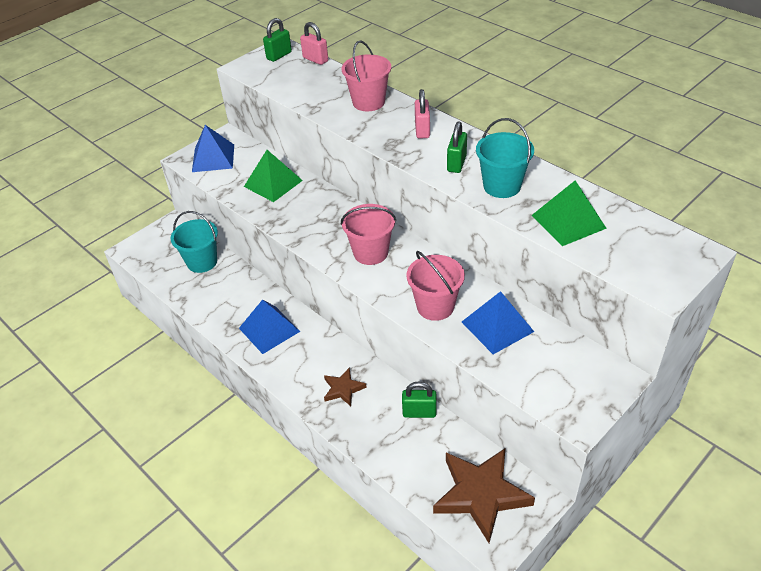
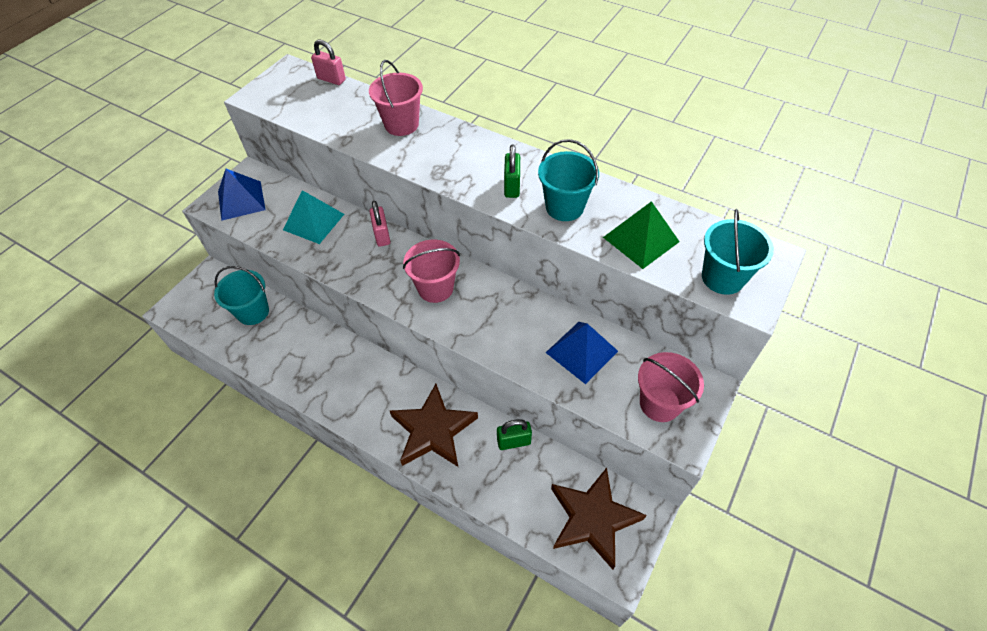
camera: 15 degrees left, 10 degrees up
(269, 329) = (342, 377): blue pyramid -> none
(273, 183) = (313, 222): green pyramid -> turquoise pyramid
(279, 55) = (290, 78): green padlock -> none
(343, 389) = (433, 430): brown star -> brown star, size x2.00
(422, 130) = (466, 151): pink padlock -> pink padlock (382, 235)
(435, 306) = (515, 339): pink bucket -> pink bucket (660, 403)
(640, 264) = (722, 277): none -> turquoise bucket

